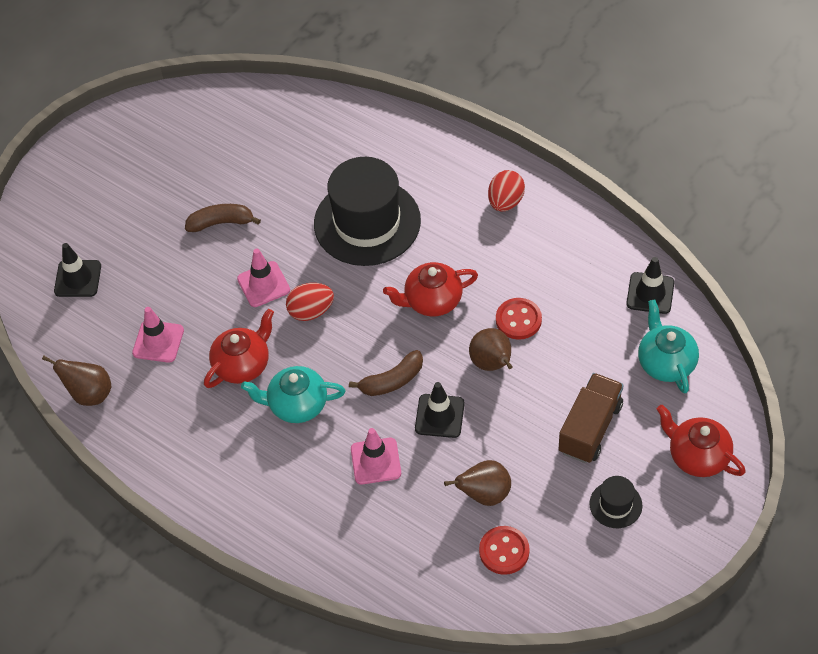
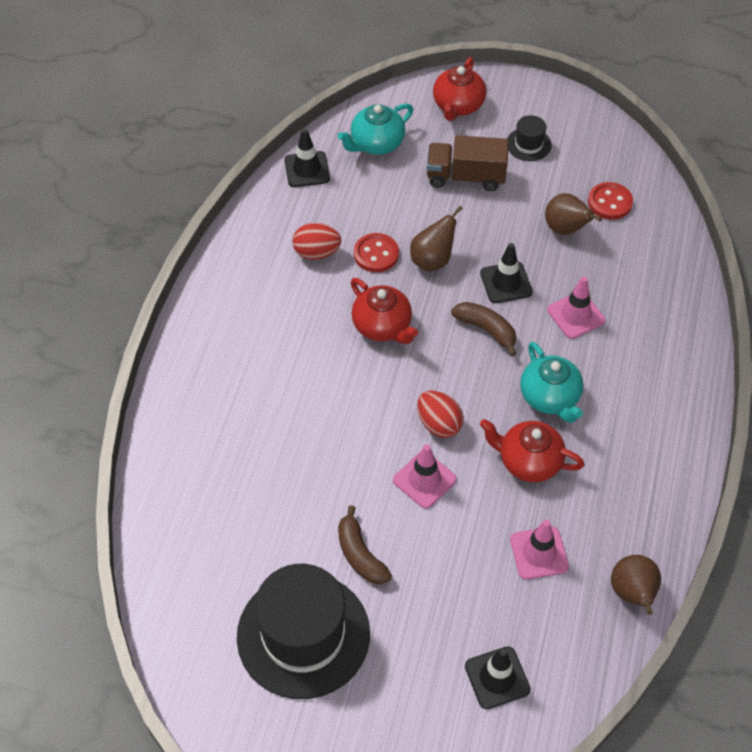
camera: 115 degrees left, 0 degrees up
(367, 222) = (307, 412): black hat -> black hat (303, 635)
(505, 202) = (238, 302): red egg -> red egg (317, 253)

